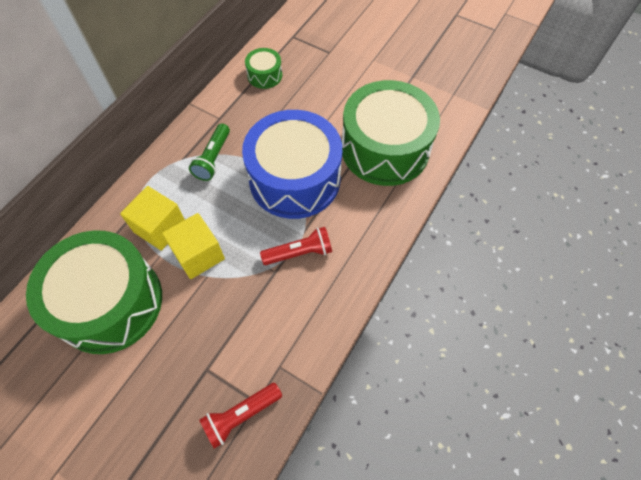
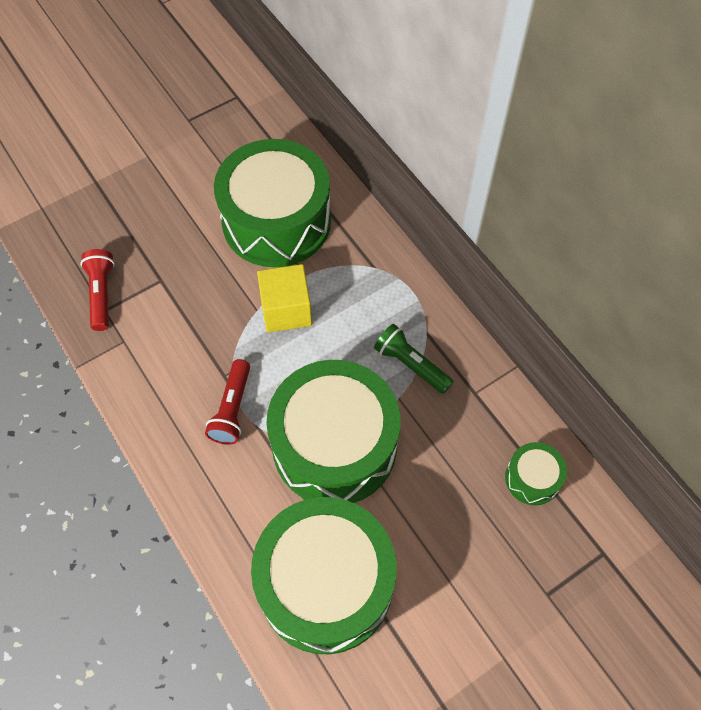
camera: 115 degrees right, 0 degrees up
(160, 227) = (340, 284): yellow cube -> none
(294, 179) = (334, 445): blue drum -> green drum

